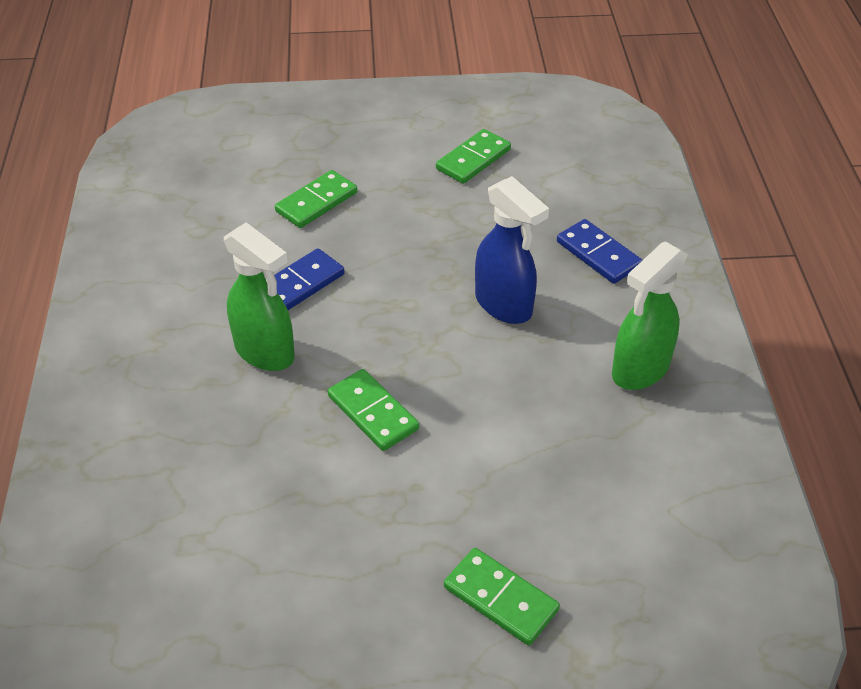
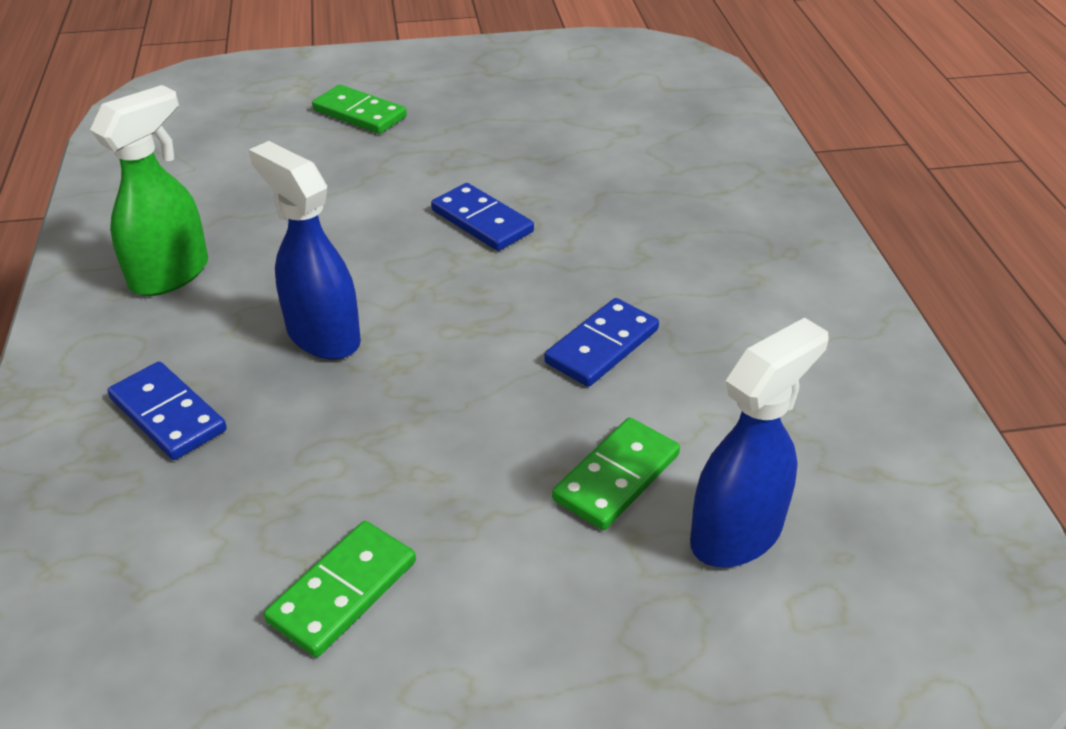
camera: 175 degrees right, 5 degrees down
(259, 172) = (737, 533): none -> blue spray bottle
(265, 352) = (619, 268): green spray bottle -> none
(372, 413) = (482, 221): green domino -> blue domino

